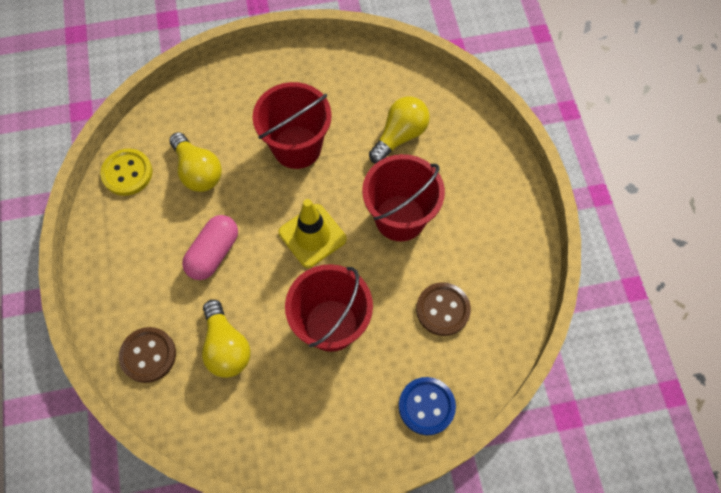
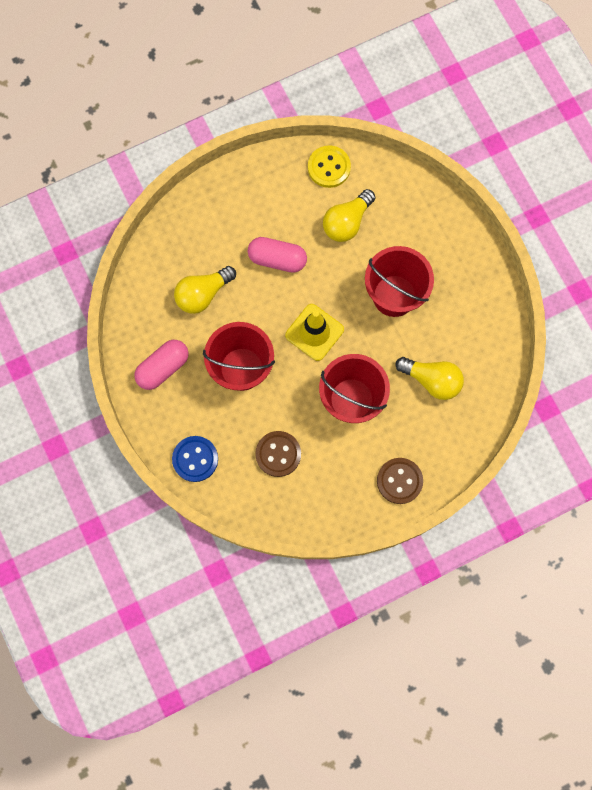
camera: 75 degrees right, 10 degrees up
(148, 355) = (182, 239): brown button -> brown button (399, 481)
(303, 418) = (163, 368): none -> pink capsule

